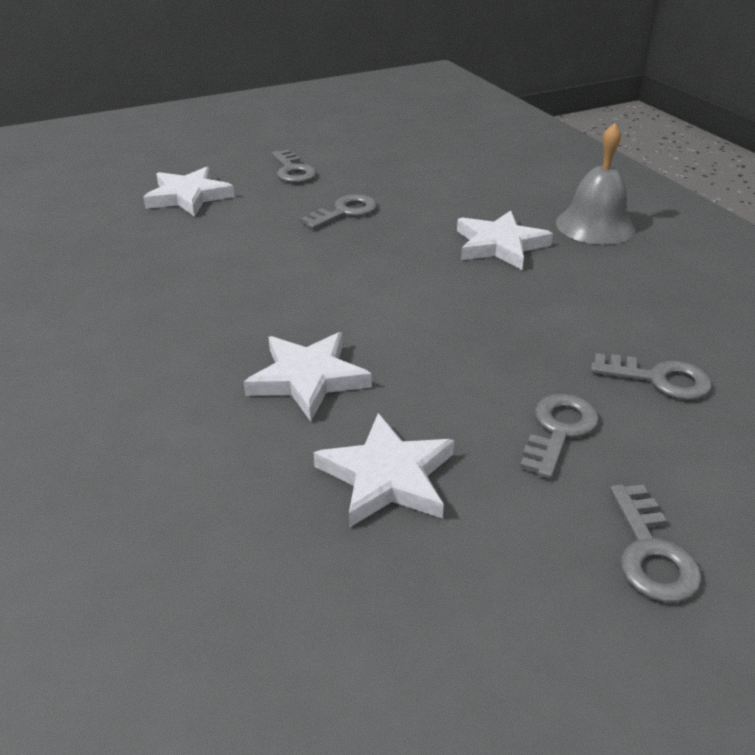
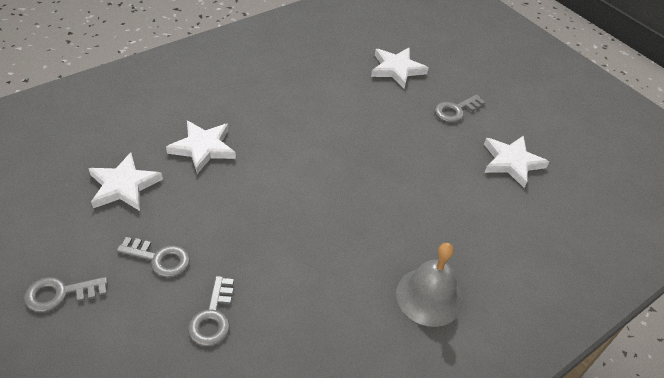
camera: 75 degrees right, 10 degrees up
(345, 212) = (400, 143): grey key -> none
(499, 245) = (376, 231): white star -> white star (511, 162)

